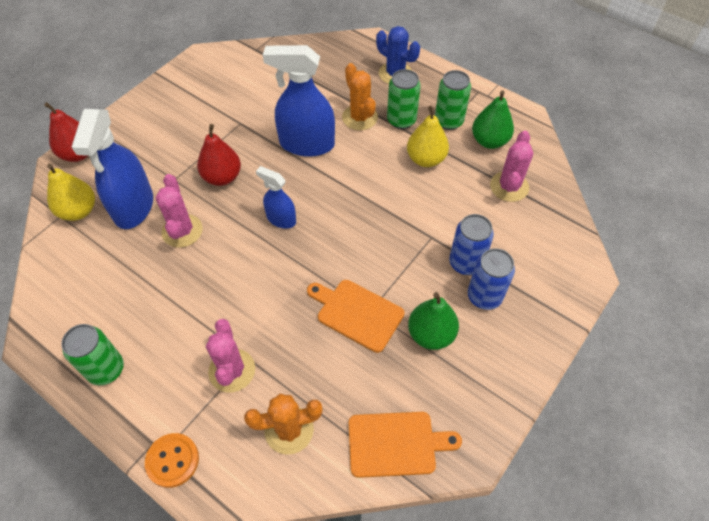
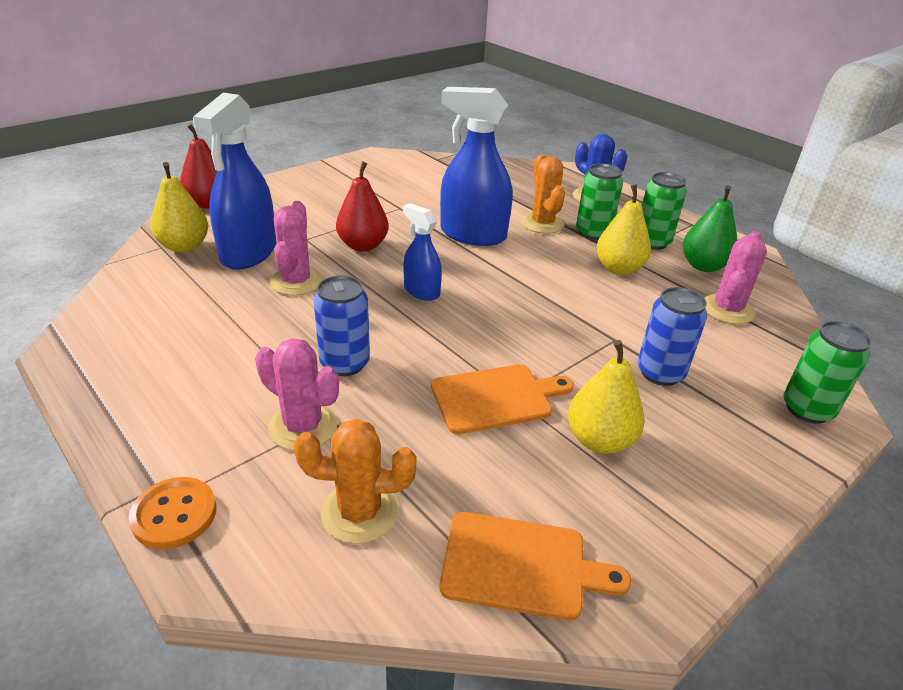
camera: 10 degrees right, 20 degrees down
(106, 369) = (137, 393): green can -> green can (807, 409)
(232, 370) = (303, 426): pink cactus -> pink cactus turned 60 degrees counterclockwise
(357, 313) = (496, 398): orange cutting board -> orange cutting board turned 120 degrees clockwise
(431, 334) = (599, 440): green pear -> yellow pear
(484, 296) = (684, 412): blue can -> blue can (345, 363)

